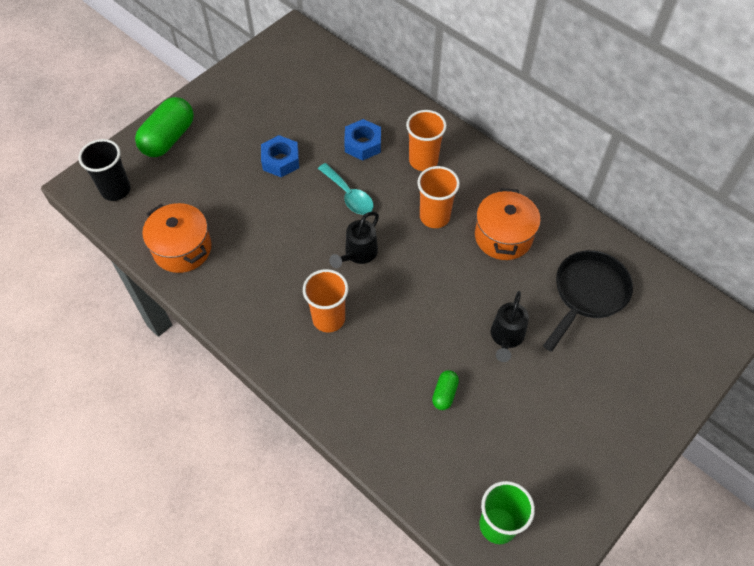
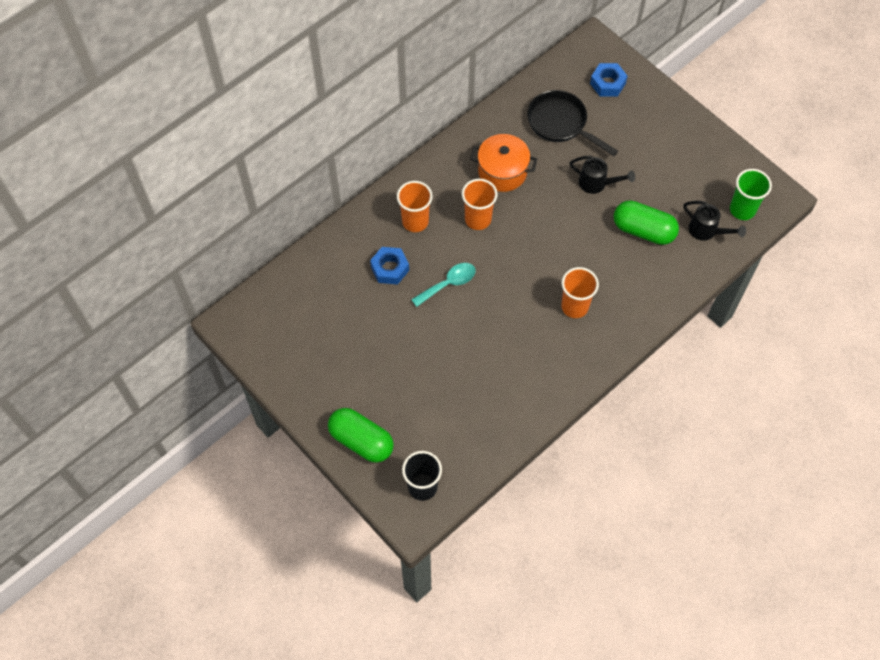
camera: 85 degrees left, 5 degrees up
(182, 249) = (496, 423): orange pot -> none
(280, 161) = (402, 339): blue nut -> blue nut (607, 83)
(358, 254) = (512, 280): black watering can -> black watering can (706, 231)
(444, 394) = (643, 230): green capsule -> green capsule, size x2.05

